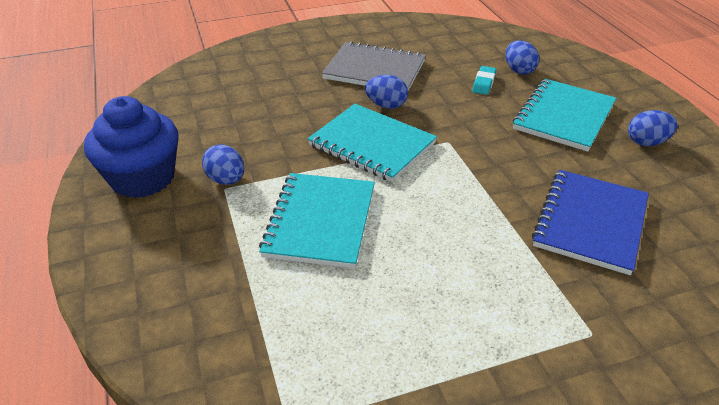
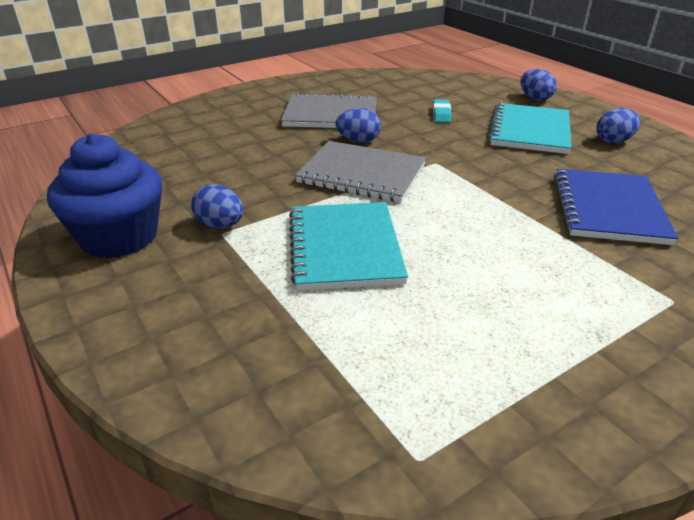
camera: 15 degrees left, 5 degrees down
(372, 144) = (362, 174): turquoise notebook -> grey notebook
(519, 70) = (467, 101): blue egg -> blue egg (535, 98)

